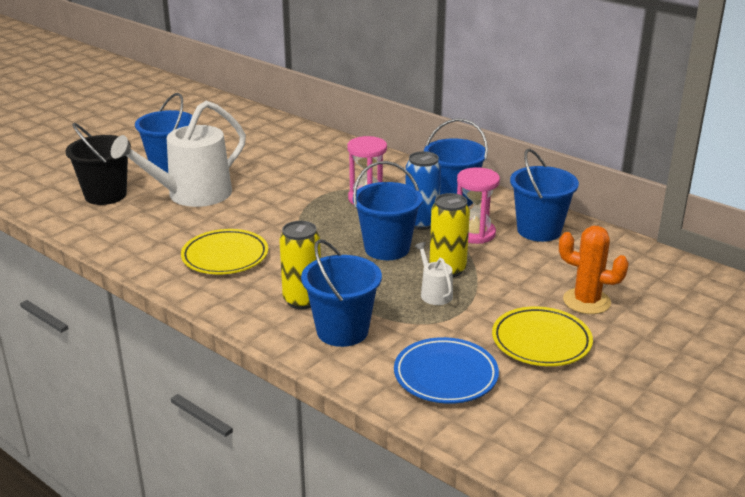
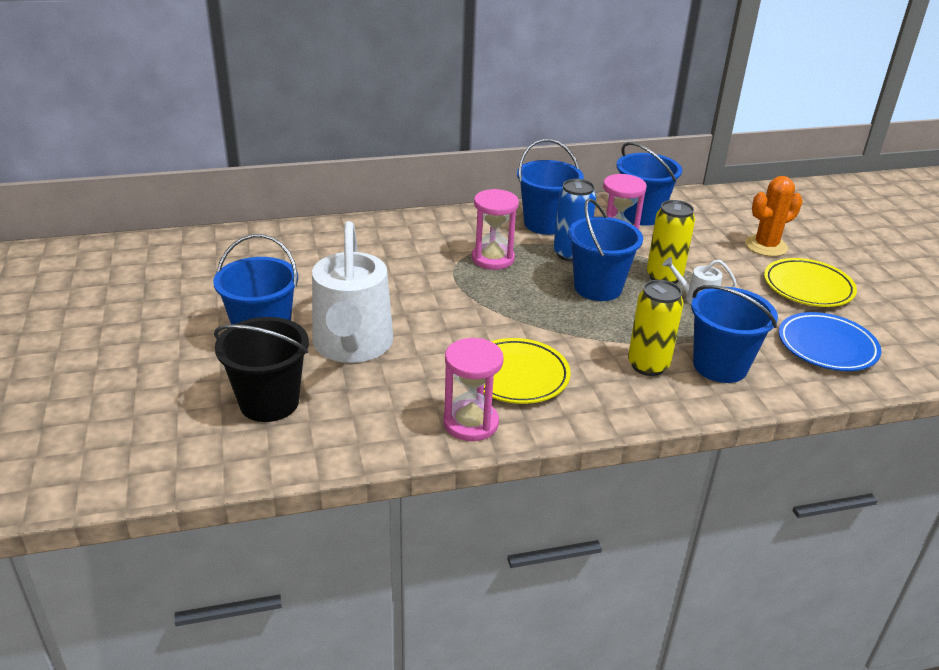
camera: 55 degrees left, 5 degrees up
(152, 259) = (470, 423): none -> pink hourglass

